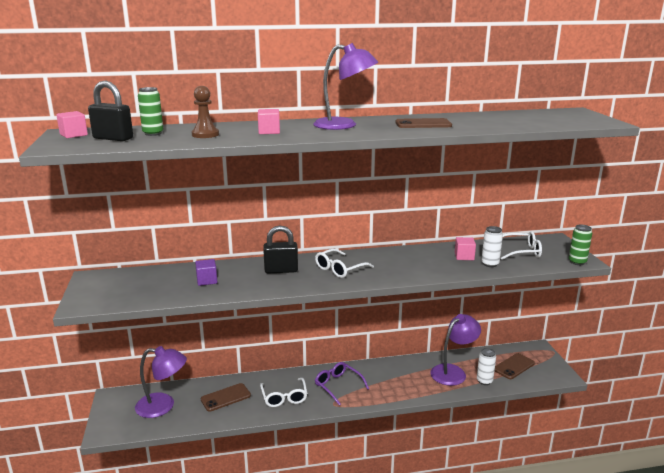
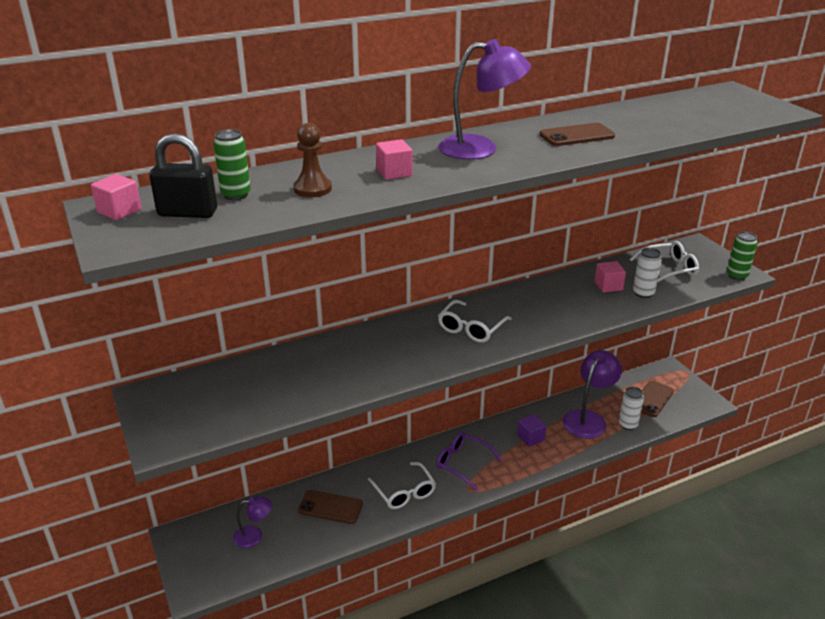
camera: 15 degrees left, 10 degrees up
(163, 406) = (254, 536): purple lamp -> purple lamp, size x0.56
(207, 280) = (311, 374): purple cube -> purple cube (530, 438)
(225, 397) = (330, 507): brown phone -> brown phone turned 60 degrees clockwise
(281, 270) = (398, 342): black padlock -> none

